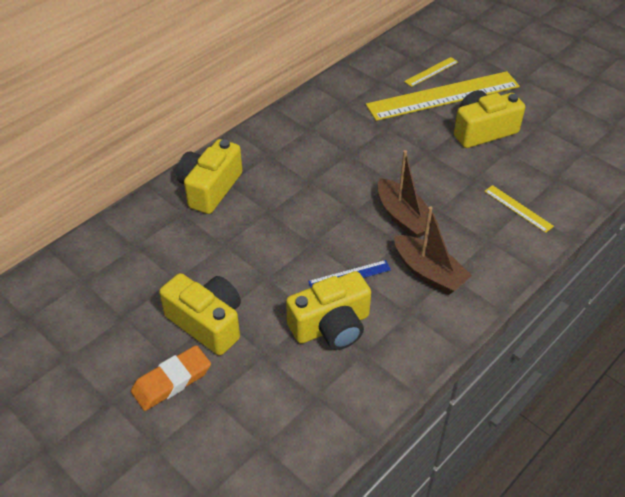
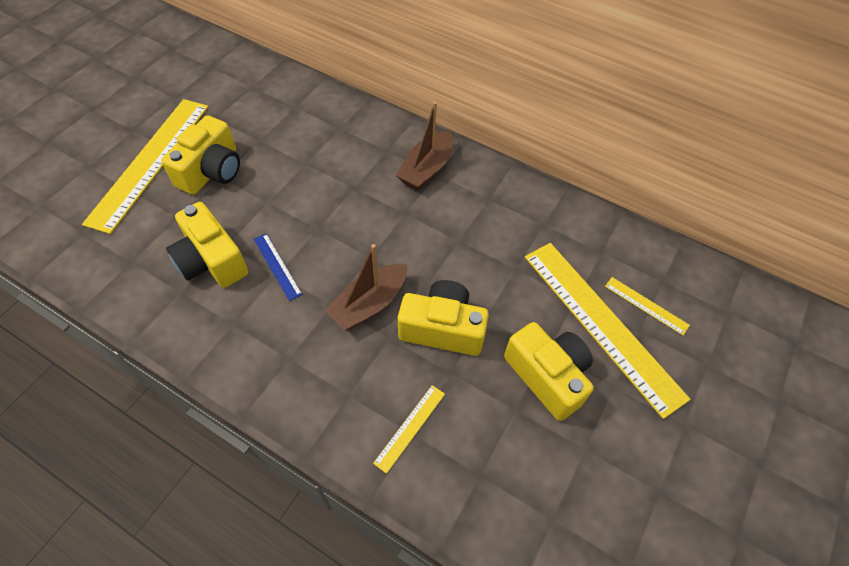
camera: 75 degrees right, 10 degrees up
(172, 381) = (150, 162): orange eraser -> yellow ruler
(210, 188) = (376, 139): yellow camera -> yellow camera (442, 328)
(429, 273) = (289, 337): brown boat -> brown boat (426, 169)

